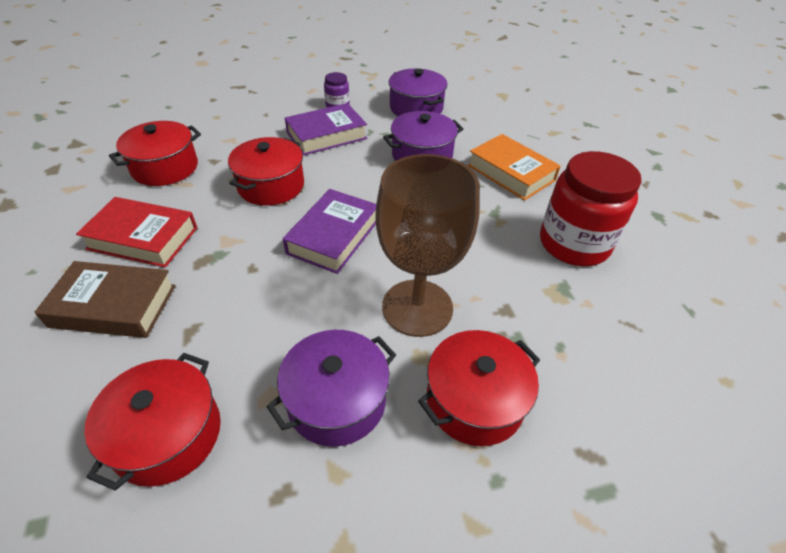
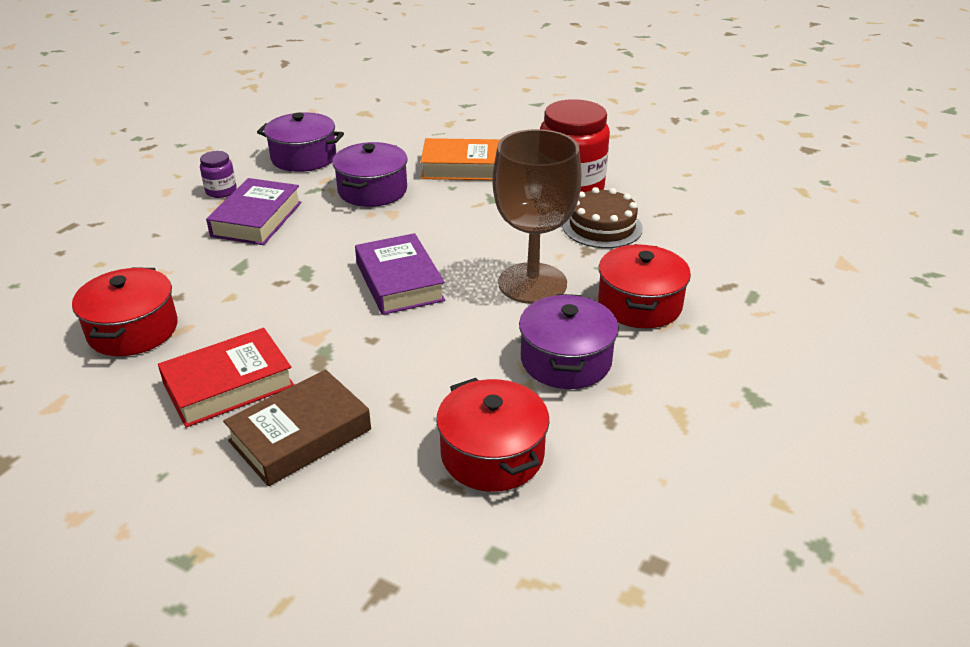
camera: 45 degrees left, 10 degrees down
(271, 186) = (277, 282): red pot -> none
(552, 297) = (602, 226): none -> brown cake

